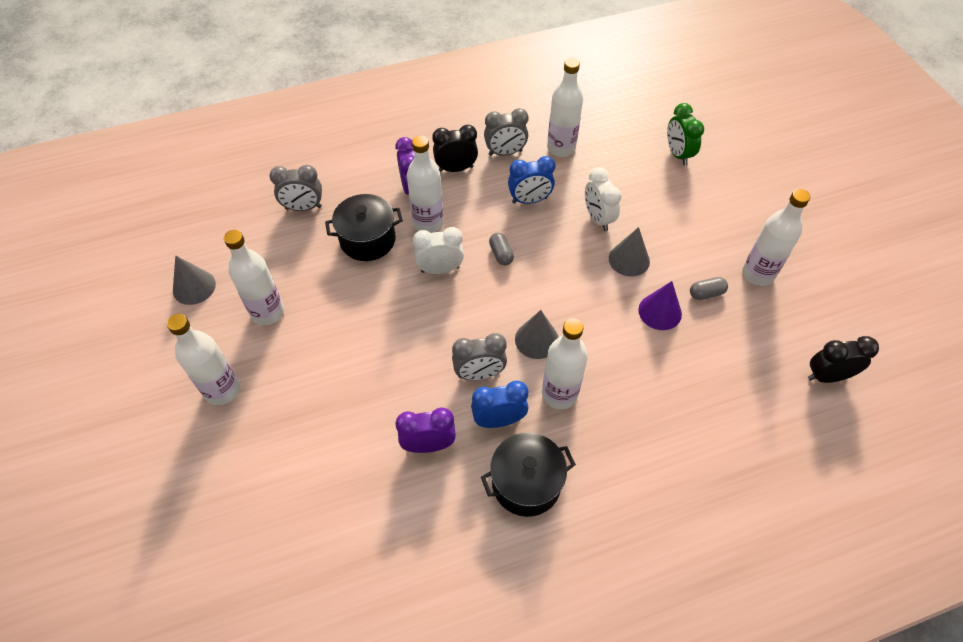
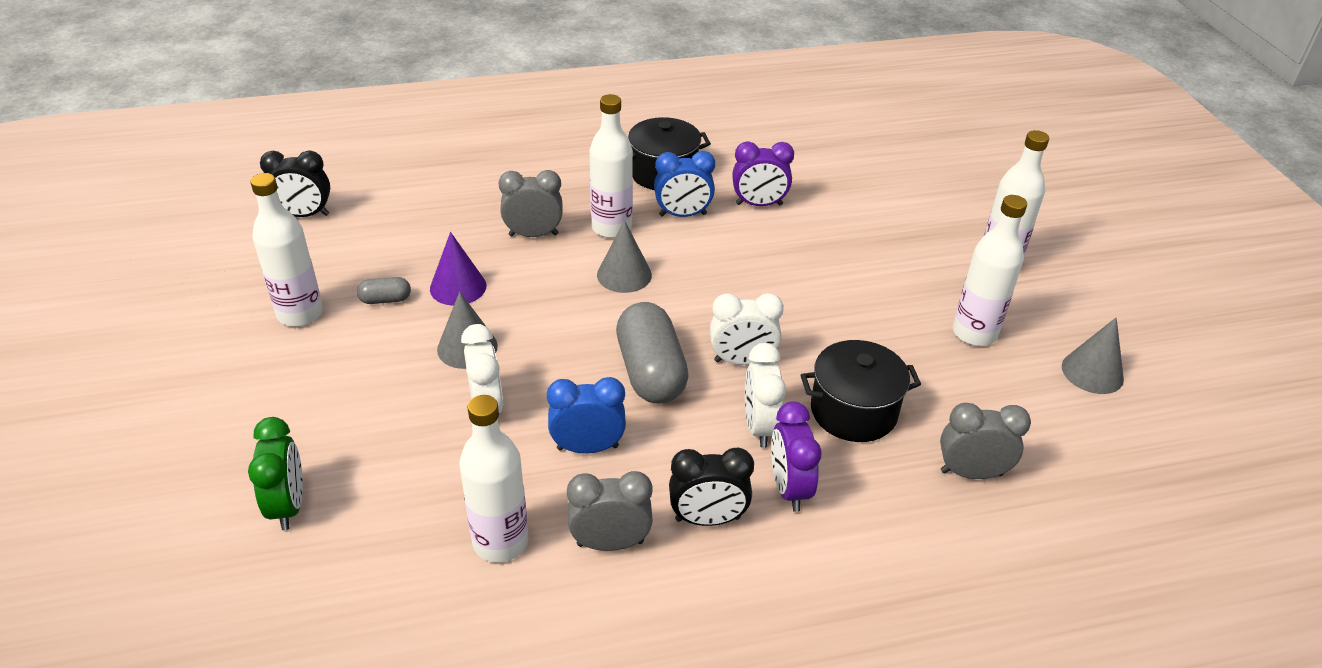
camera: 175 degrees left, 15 degrees down
(428, 223) = (759, 427): white bottle -> white clock
(479, 374) = (699, 251): grey clock -> grey clock (533, 234)
(501, 254) = (651, 372): grey capsule -> grey capsule, size x2.16

